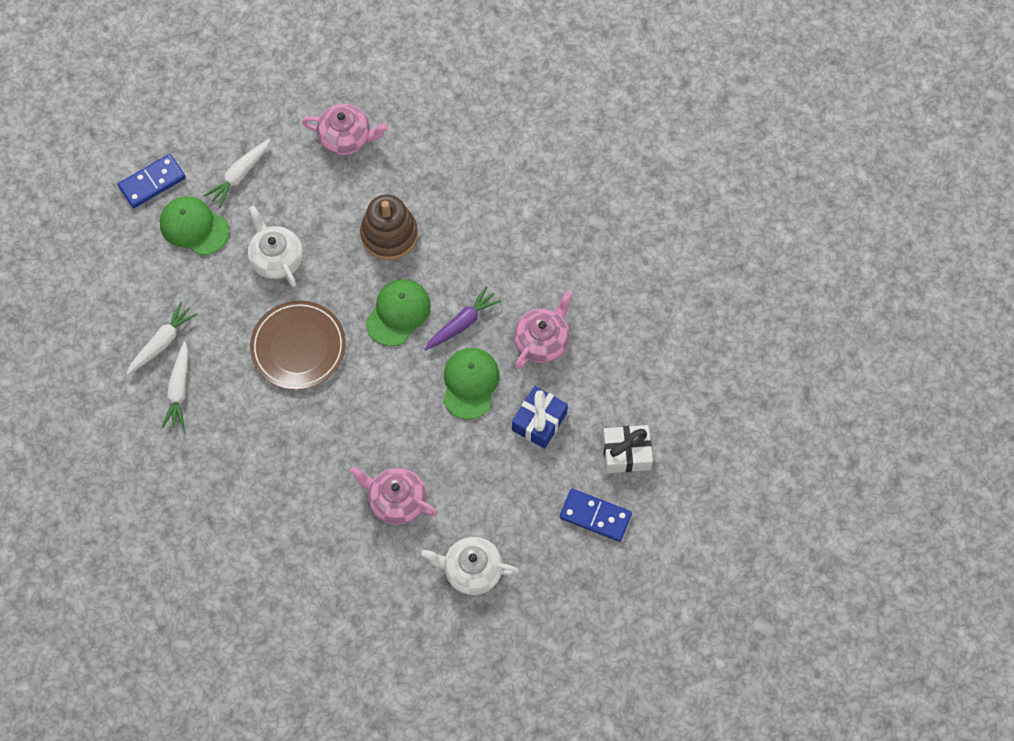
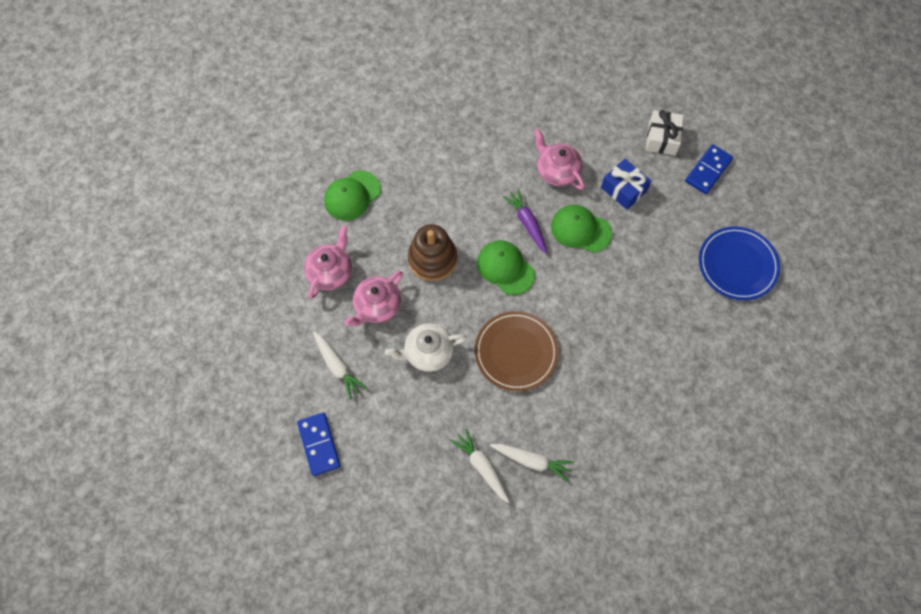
camera: 75 degrees left, 0 degrees up
(194, 227) = (376, 416): green cap -> green cap (352, 195)
(396, 500) = (669, 306): pink teapot -> pink teapot (377, 306)
(471, 570) = (737, 265): white teapot -> blue plate

